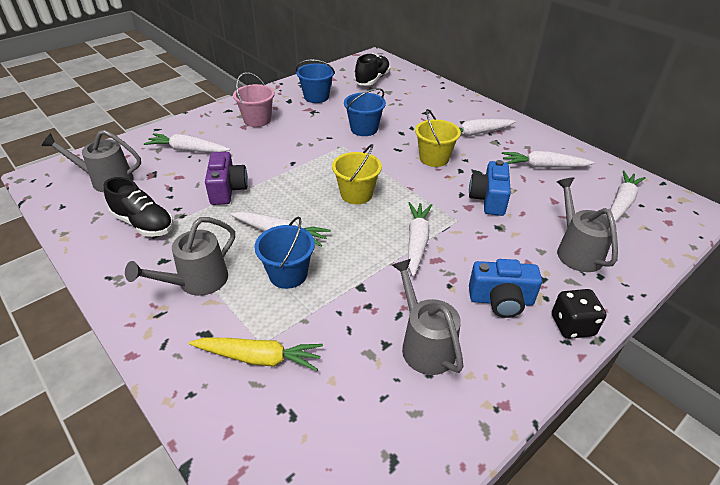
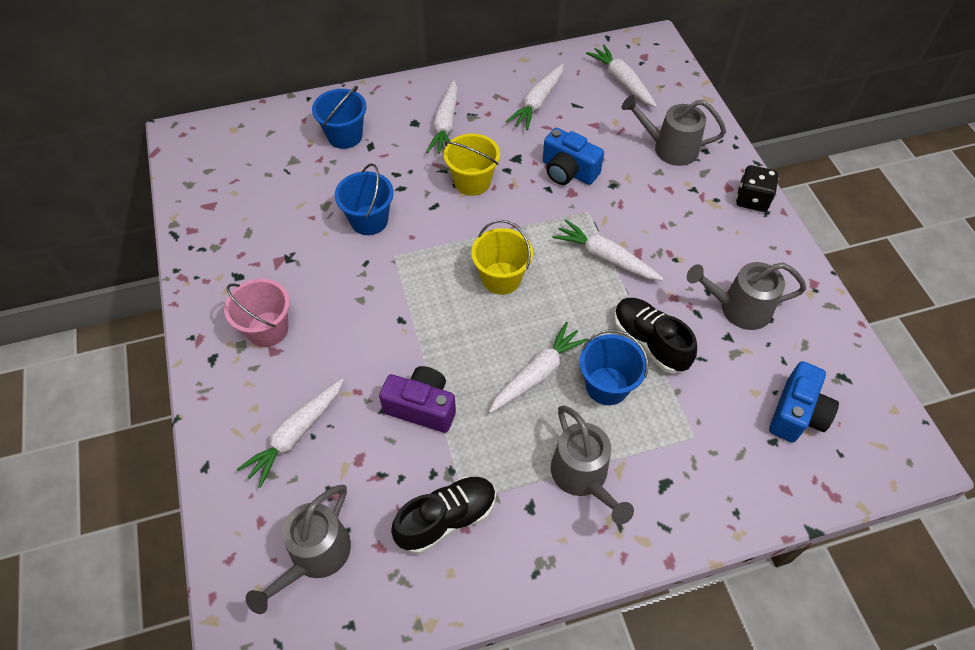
camera: 65 degrees left, 15 degrees up
(259, 358) = (711, 443): yellow carrot -> none
(316, 97) = (250, 241): blue bucket -> blue bucket (345, 136)
(372, 80) = (248, 164): black shoe -> black shoe (649, 342)
(501, 300) = (708, 231): blue camera -> blue camera (796, 413)

